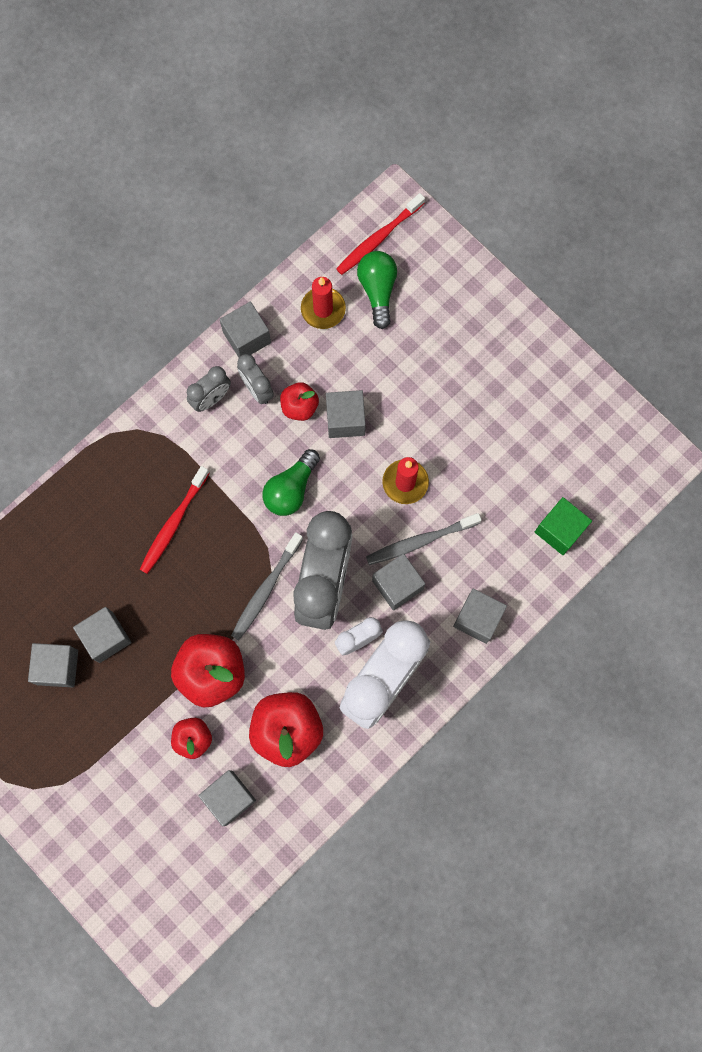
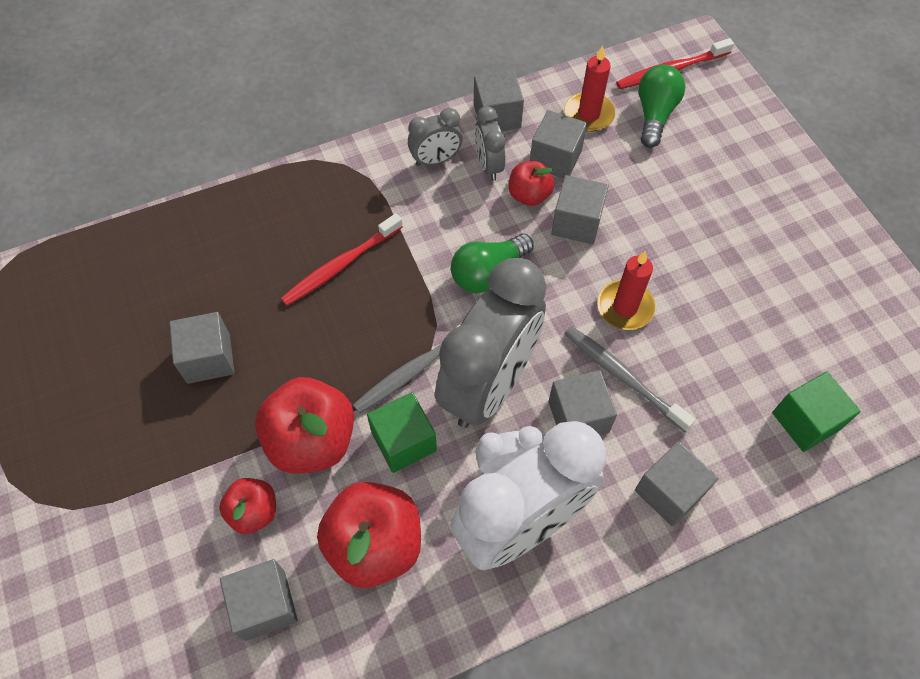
camera: 20 degrees right, 15 degrees down
(57, 667) = (138, 372): grey cube -> grey cube (555, 158)
(278, 649) = (404, 441): none -> green cube
(420, 541) = (622, 376): grey toothbrush -> grey toothbrush turned 45 degrees clockwise

